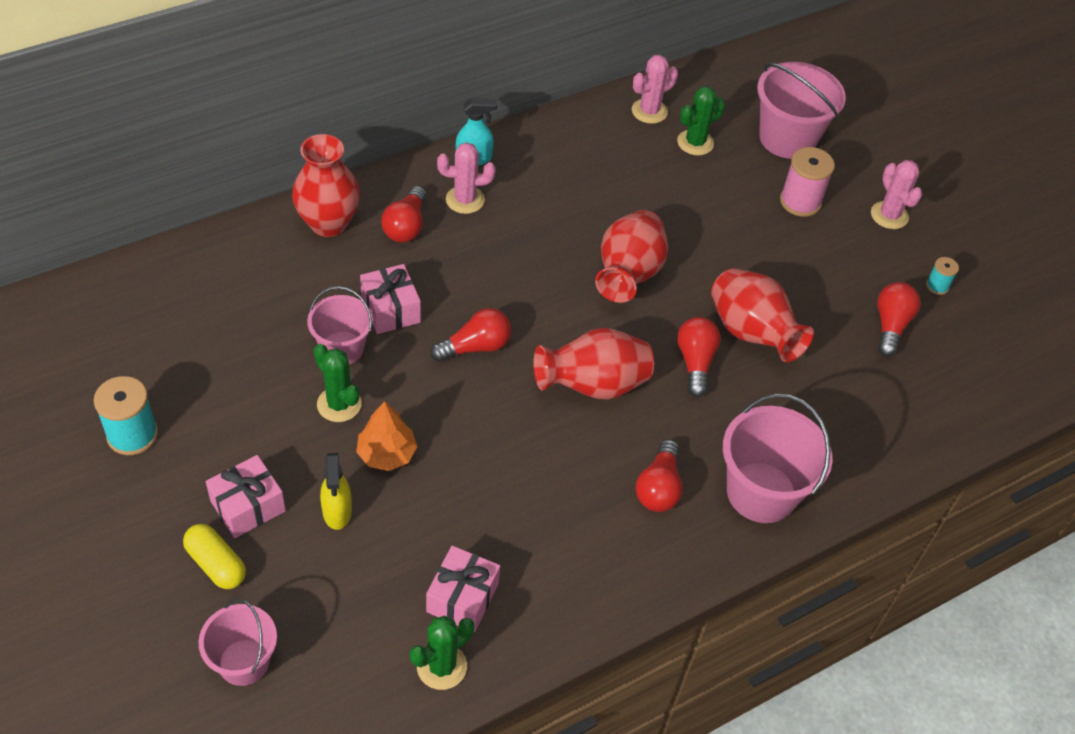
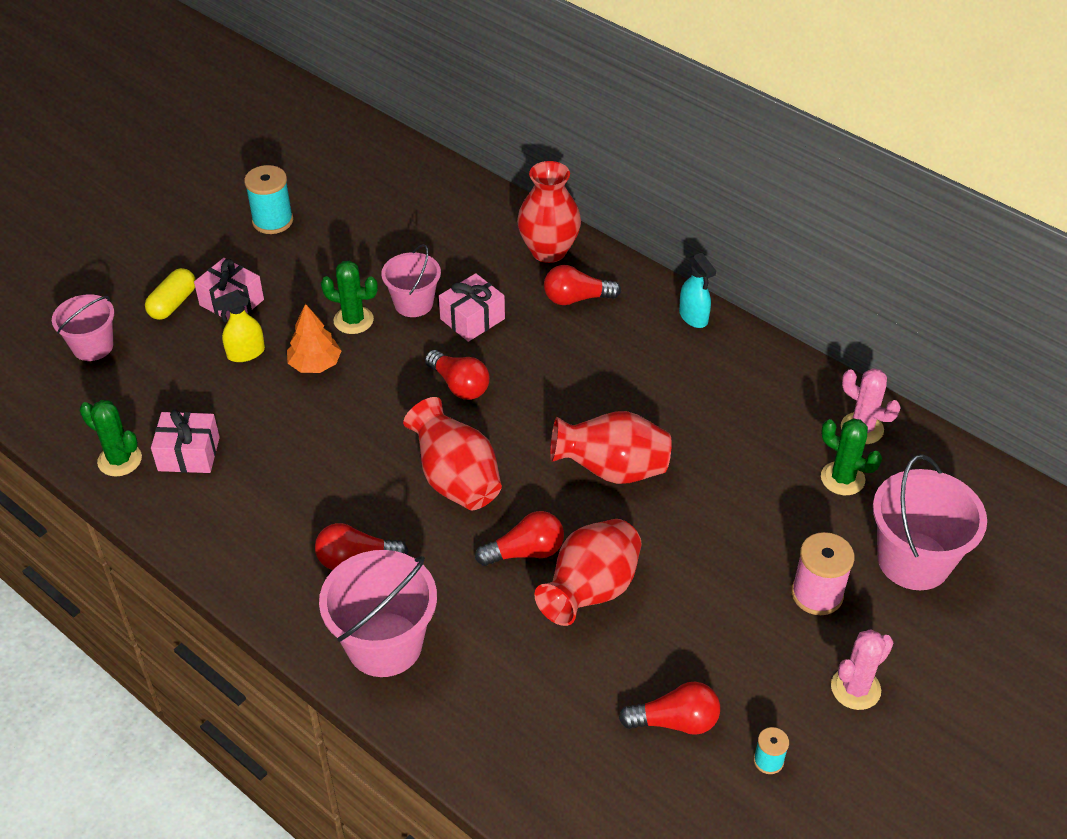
camera: 75 degrees right, 5 degrees down
(339, 404) = (353, 320): green cactus -> green cactus turned 75 degrees clockwise
(465, 200) = (635, 327): pink cactus -> none

